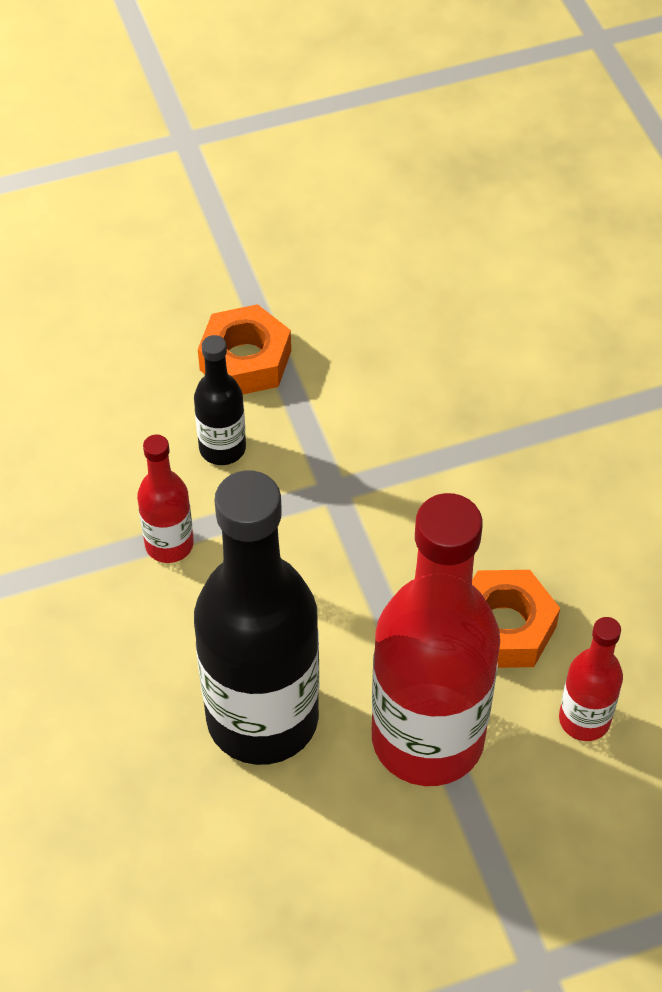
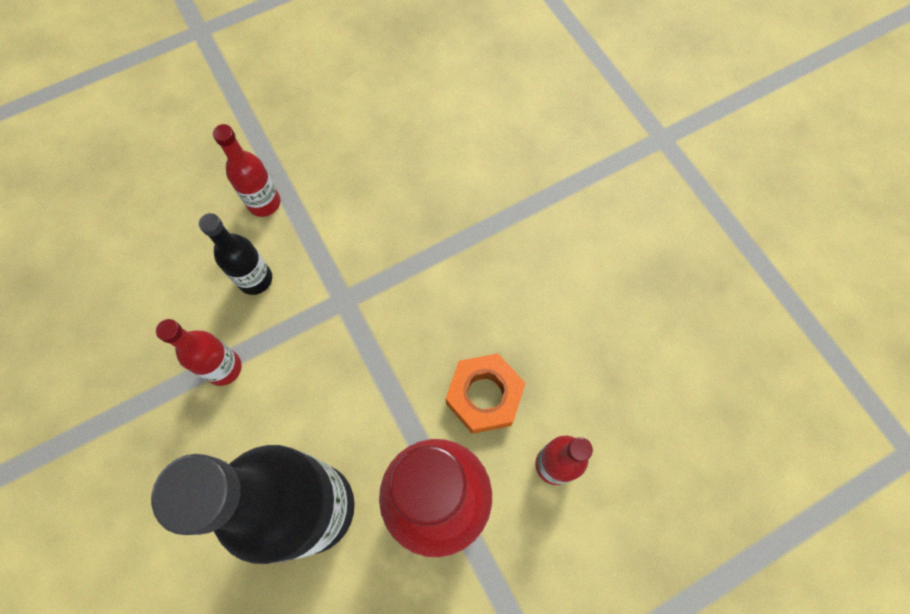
camera: 10 degrees left, 15 degrees up
(245, 360) = (264, 203): orange nut -> red bottle

